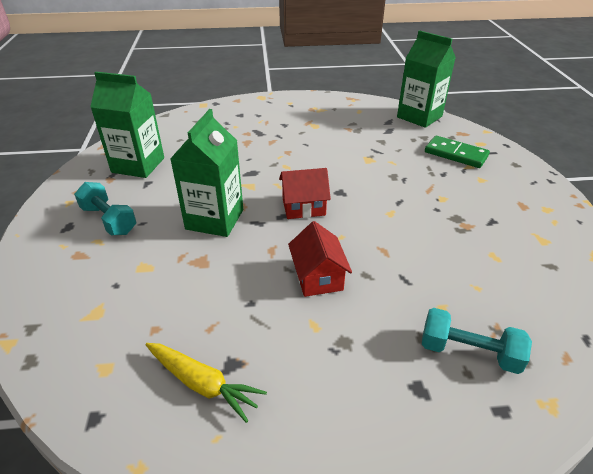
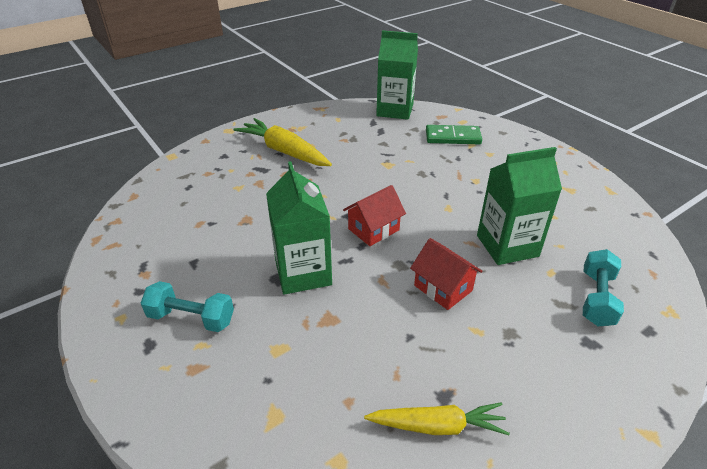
camera: 30 degrees left, 0 degrees up
(138, 165) = (163, 247): green carton -> green carton (507, 246)
(289, 124) = (284, 151): none -> yellow carrot
(468, 352) = (596, 298): turquoise dumbbell -> turquoise dumbbell turned 60 degrees counterclockwise

